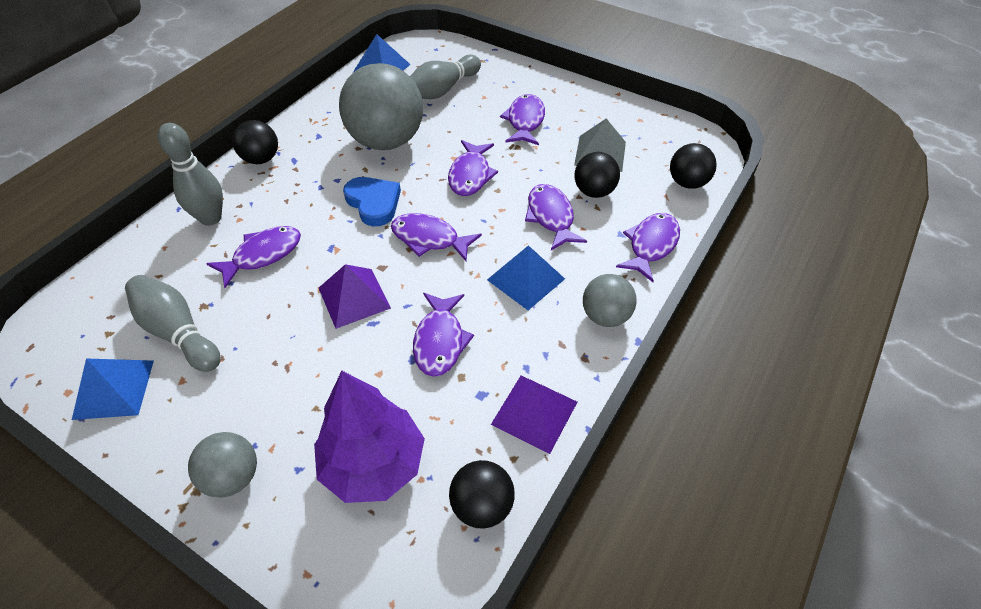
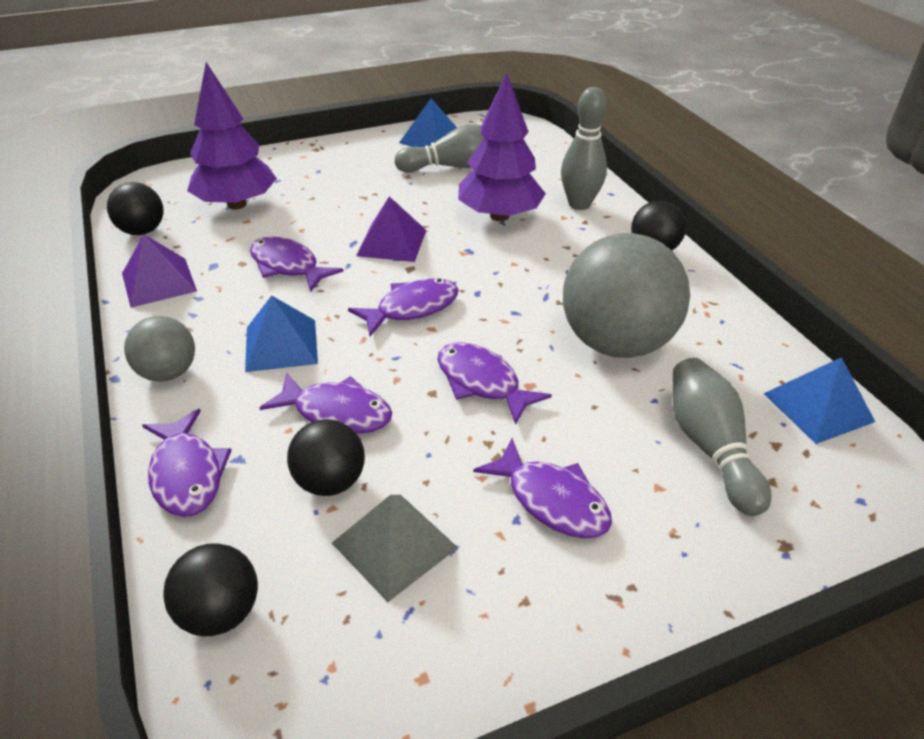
camera: 125 degrees right, 10 degrees down
(233, 477) = (306, 160): grey ball -> none
(263, 255) = (499, 216): purple fish -> purple tree
(374, 203) = (506, 294): blue heart -> none

